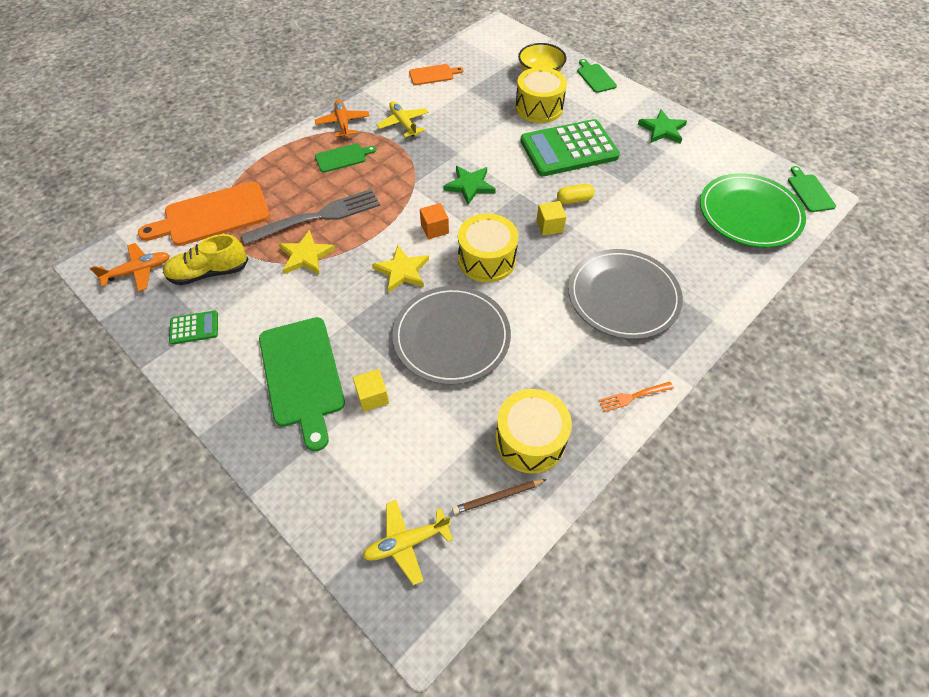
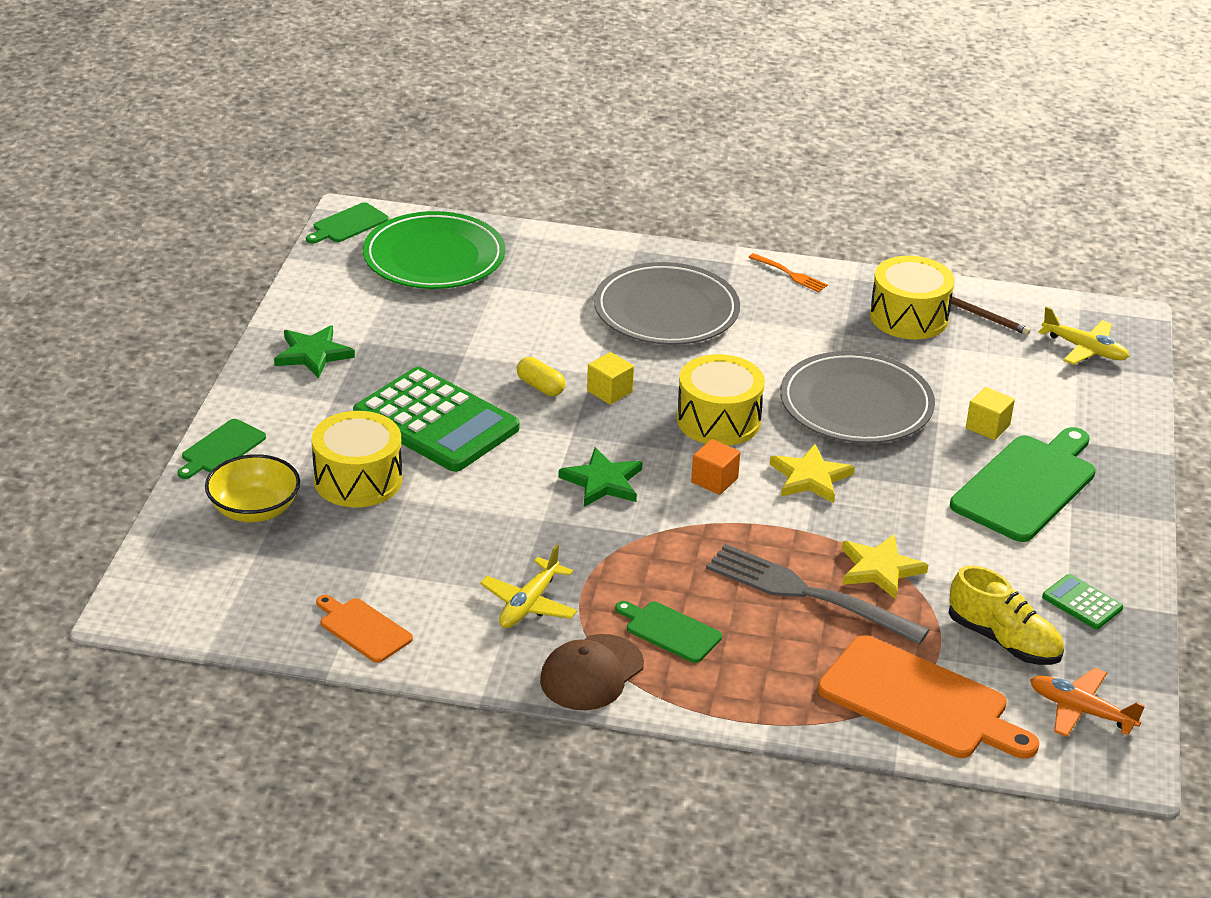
camera: 125 degrees left, 20 degrees down
(343, 123) = (591, 673): orange plane -> brown cap

